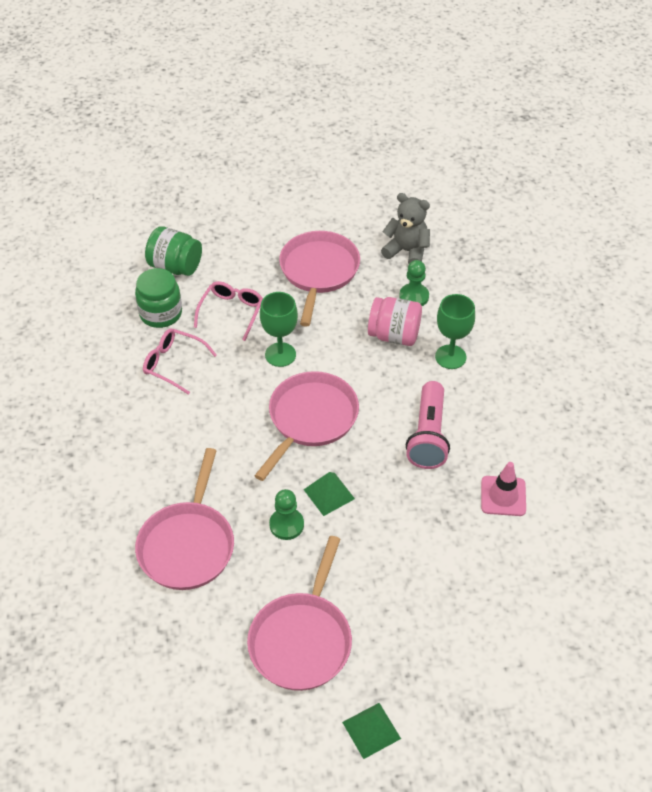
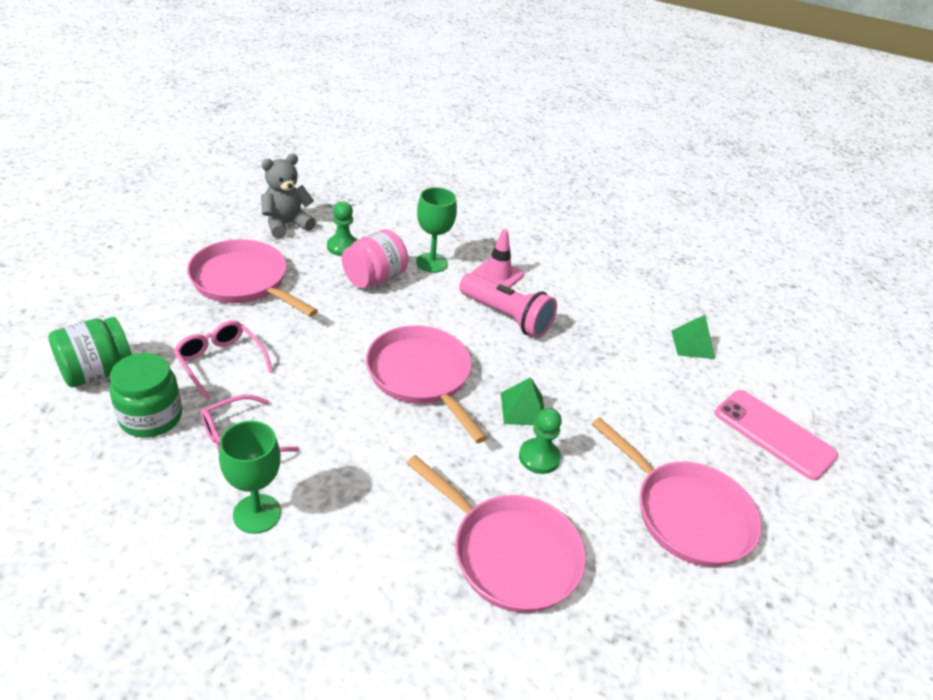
camera: 65 degrees left, 10 degrees down
(280, 354) = (318, 356): green goblet -> green goblet (257, 513)
(371, 730) = (810, 513): green pyramid -> green pyramid (693, 344)
(449, 680) = (774, 434): none -> pink phone
(503, 496) = (602, 310): pink traffic cone -> pink traffic cone (497, 275)

